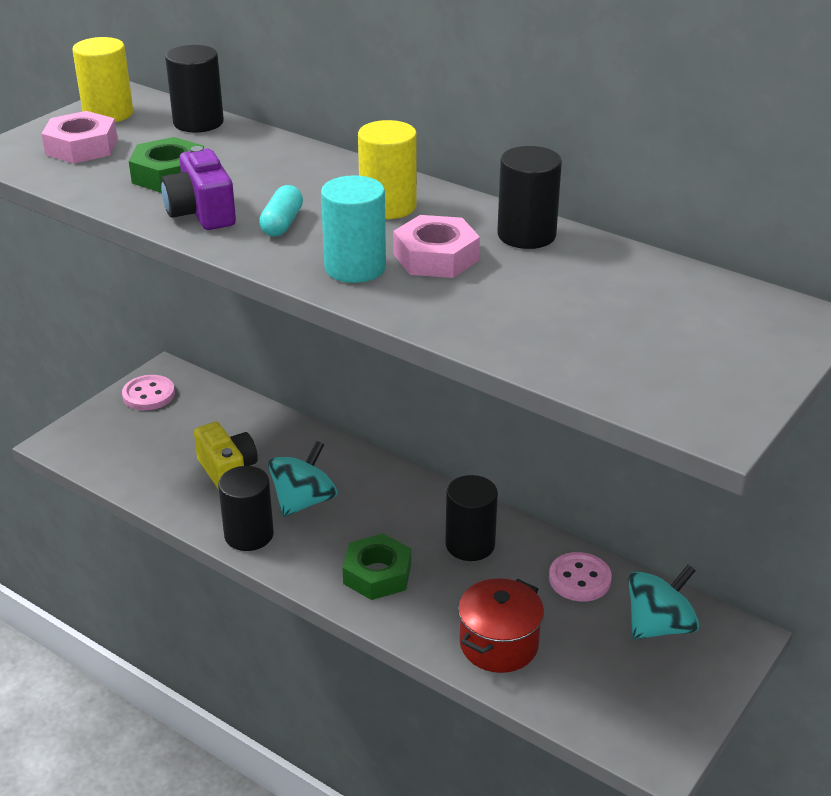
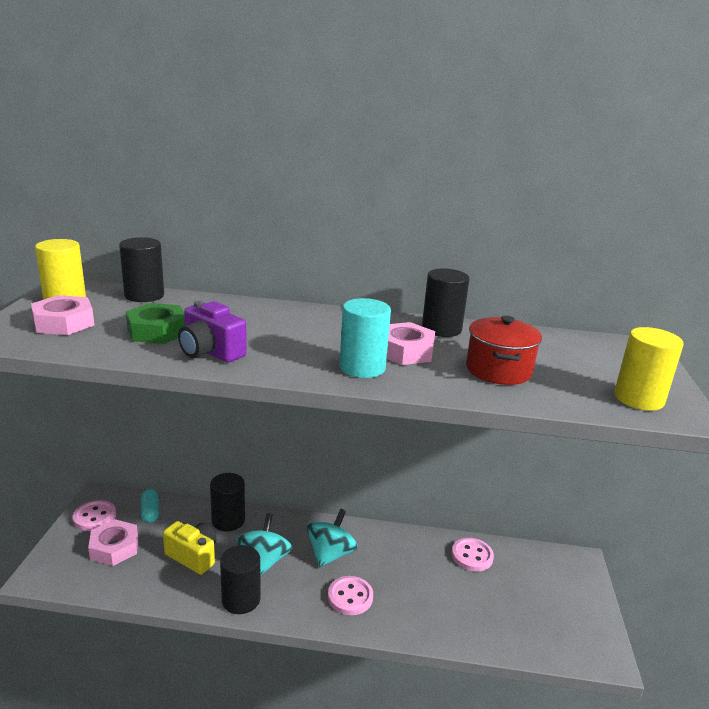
camera: 30 degrees left, 10 degrees down
(149, 436) = (114, 548): none -> pink nut
(282, 223) = (278, 349): turquoise capsule -> turquoise capsule (150, 512)
(377, 574) = (350, 597): green nut -> pink button
(388, 206) = (337, 327): yellow cylinder -> yellow cylinder (638, 399)
(470, 544) = (393, 555): black cylinder -> black cylinder (228, 520)
(499, 644) = (461, 618): red pot -> red pot (498, 370)
(659, 626) = (536, 570): turquoise spinning top -> turquoise spinning top (330, 554)

